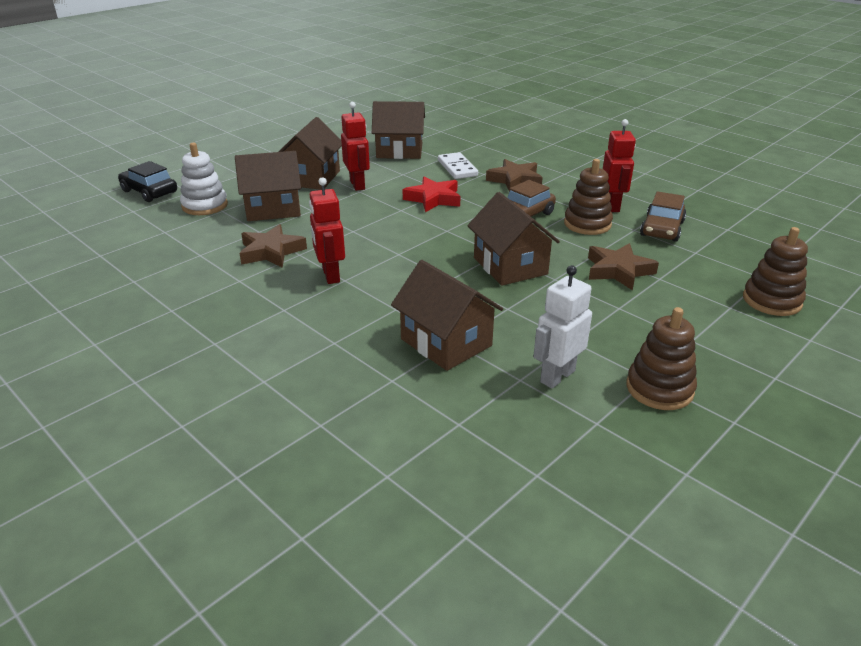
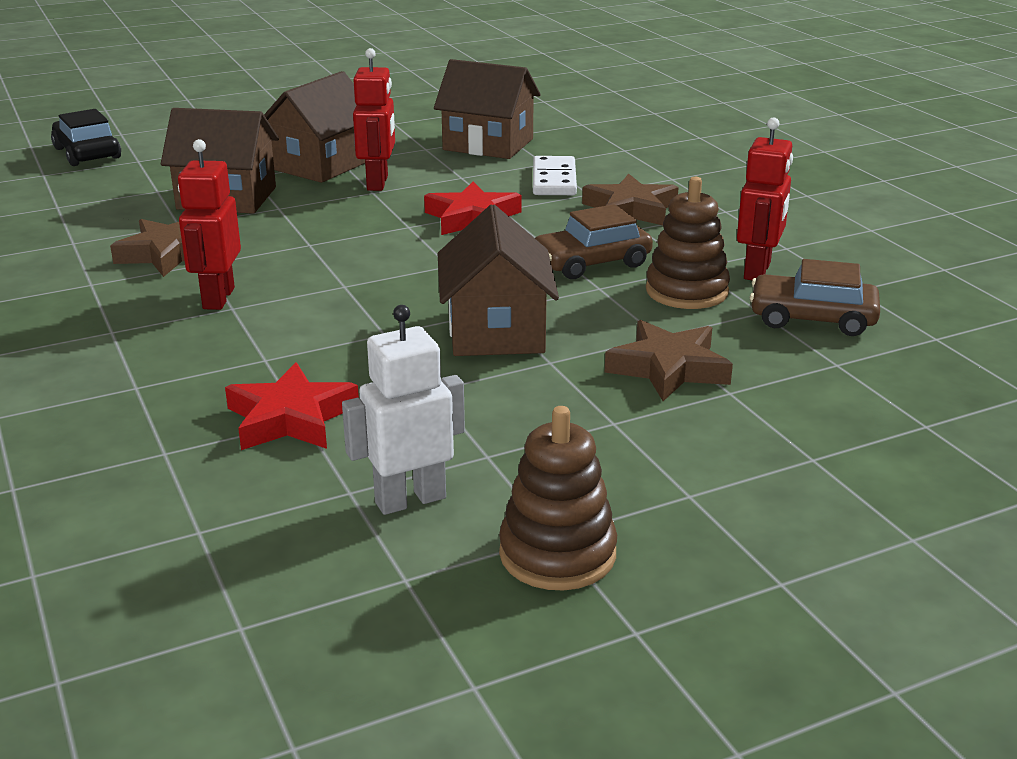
camera: 20 degrees right, 5 degrees down
(205, 205) = (140, 181): white stacking toy -> none
(446, 342) = (291, 418): brown house -> red star
(662, 229) = (812, 318): brown car -> brown car turned 60 degrees clockwise
(772, 301) = (902, 464): brown stacking toy -> none

